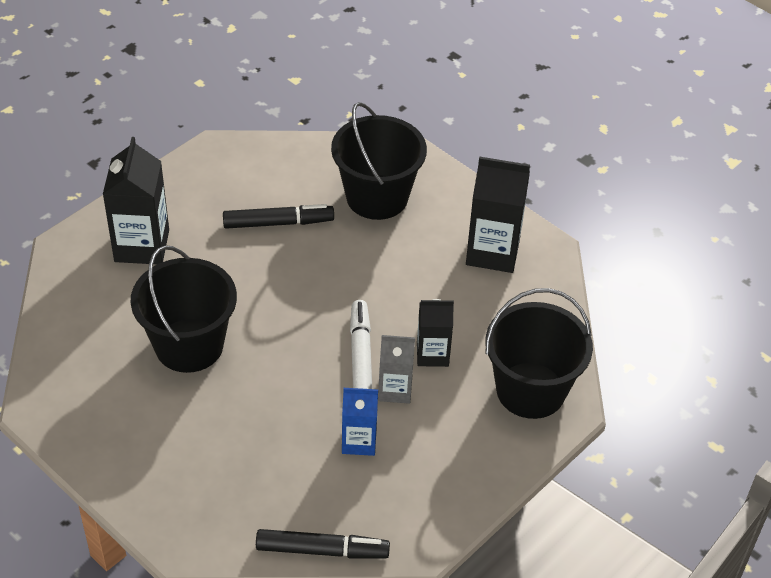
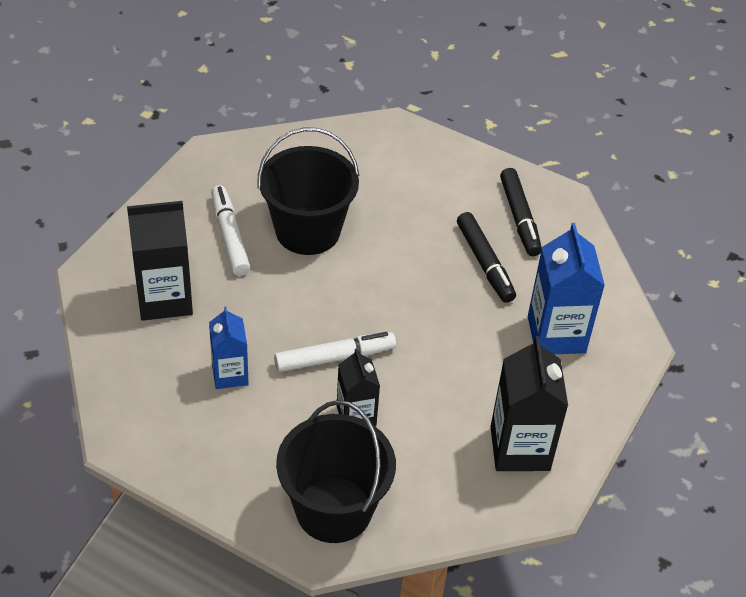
camera: 75 degrees right, 0 degrees up
(142, 246) = (415, 174): black carton -> black carton (164, 299)
(172, 411) = (230, 236): none -> white marker
(322, 550) = (100, 368): black marker -> black marker (519, 218)
(377, 197) = (556, 334): black bucket -> blue carton
(395, 389) = (301, 392): grey carton -> none

